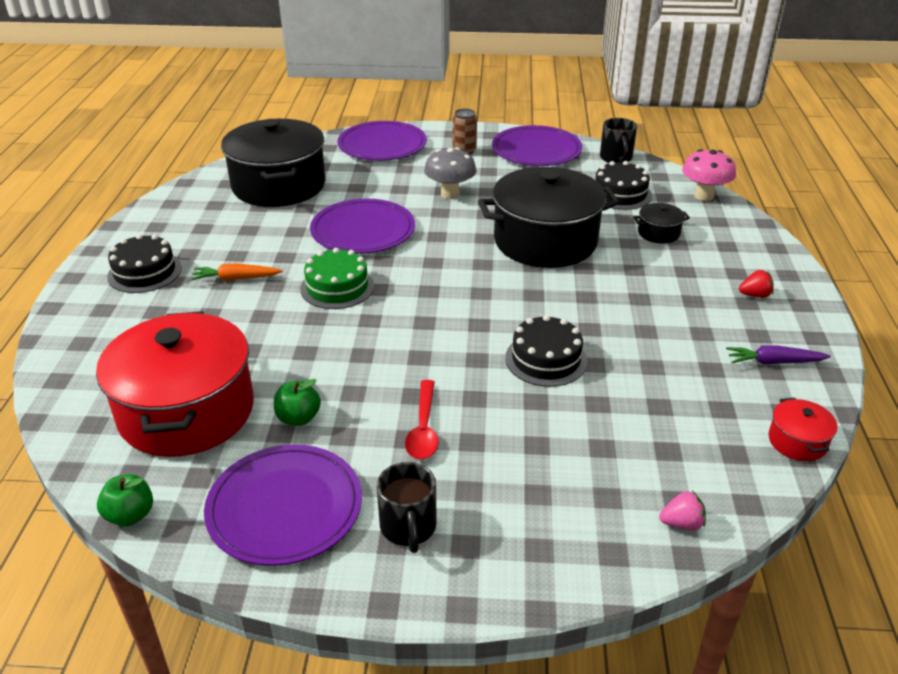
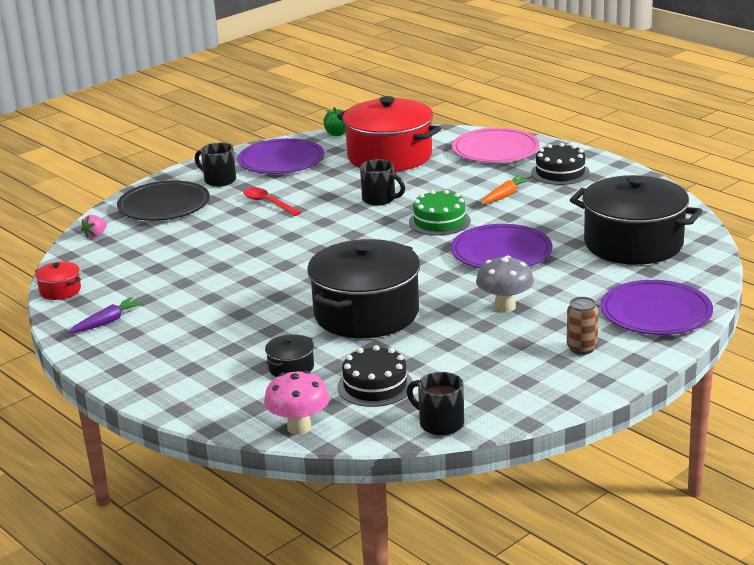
camera: 135 degrees right, 10 degrees down
(103, 339) = (495, 150): none -> pink plate
(298, 418) = (334, 178): green apple -> none
(324, 349) = (380, 199): none -> black mug
(536, 150) = (525, 387): purple plate -> none
(537, 524) = (164, 205): none -> black plate
(546, 359) = (251, 254): black cake -> none
(755, 295) = (159, 358): red strawberry -> none

